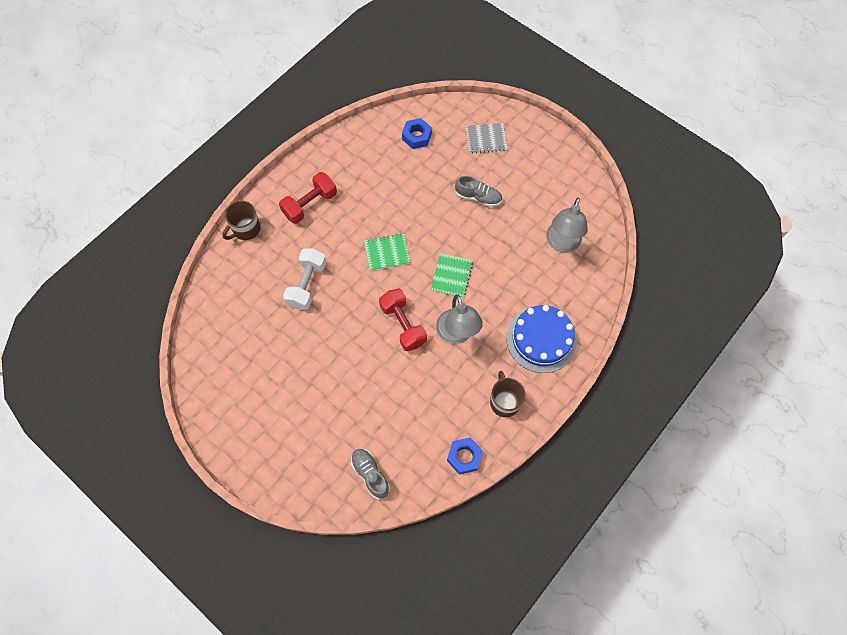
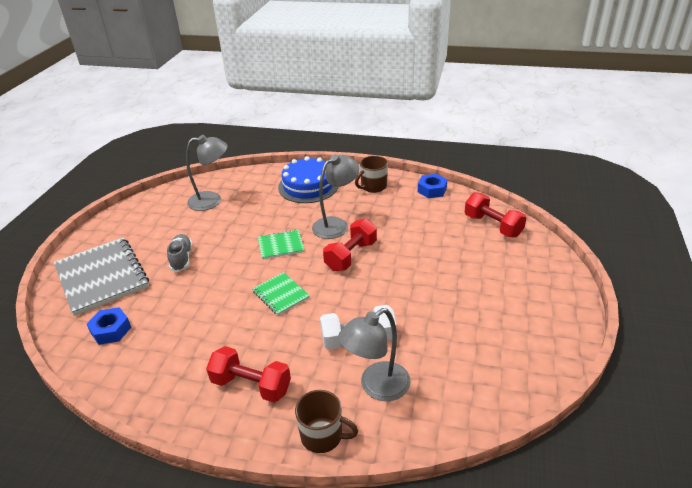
camera: 115 degrees left, 30 degrees down
(259, 275) = (376, 387): none -> grey lamp
(370, 474) = (493, 226): grey shoe -> red dumbbell
(486, 139) = (101, 277): grey notebook -> grey notebook, size x1.98

